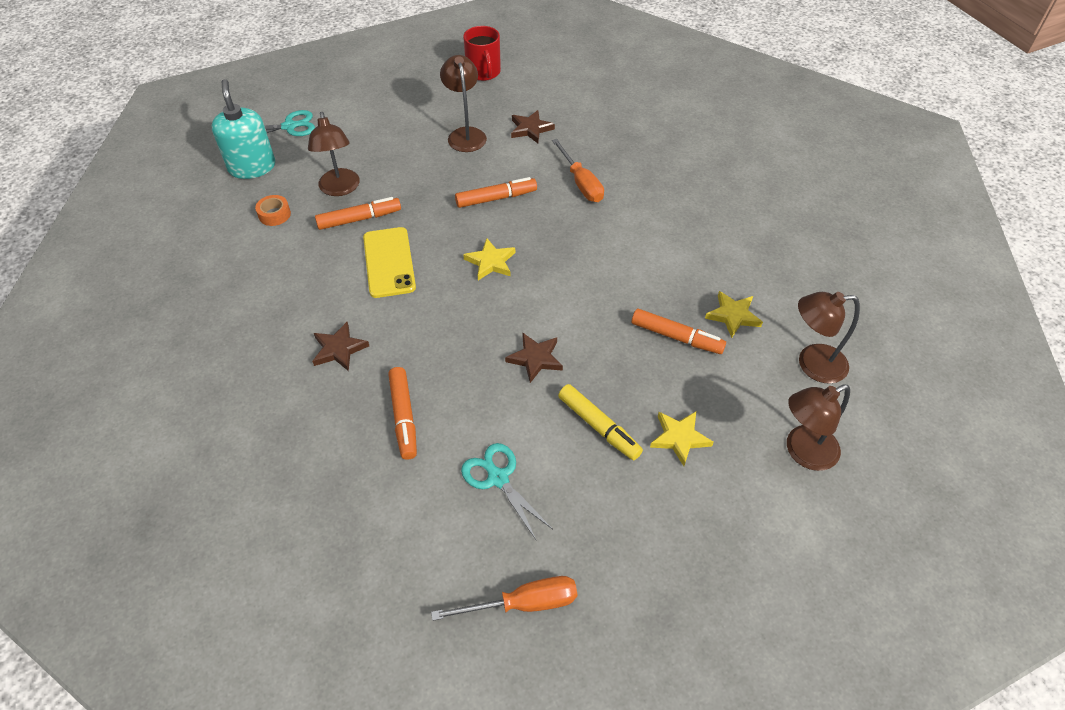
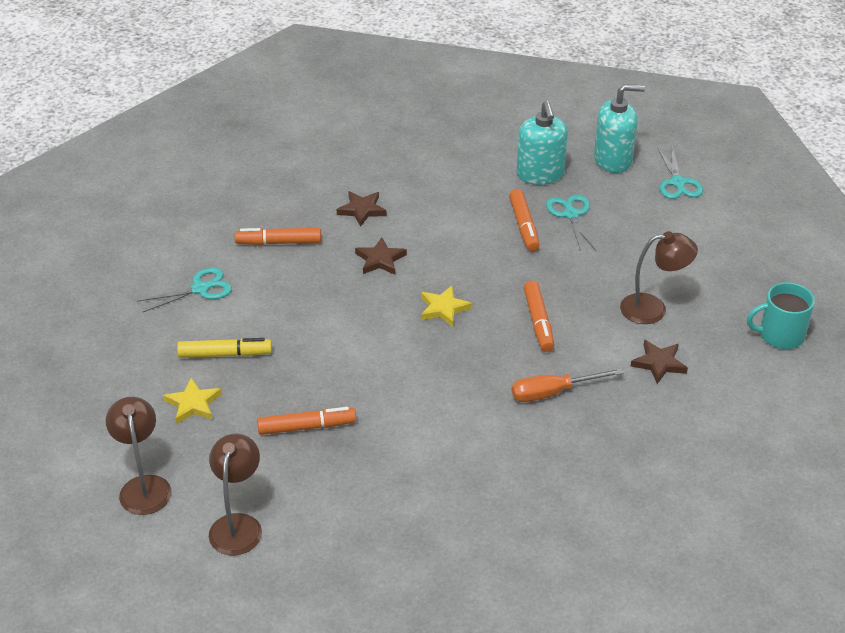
camera: 100 degrees right, 10 degrees down
(274, 214) = (540, 174): orange tape -> turquoise soap dispenser
(340, 189) = (571, 215): brown lamp -> turquoise scissors
(389, 262) = (459, 242): yellow phone -> none
(483, 72) = (780, 335): red mug -> turquoise mug
(523, 603) = (93, 291): orange screwdriver -> none
(535, 358) = (313, 324): brown star -> brown star (380, 259)
(599, 426) = (225, 354): yellow marker -> yellow marker turned 150 degrees counterclockwise
(676, 337) = (307, 427): orange marker -> orange marker turned 135 degrees counterclockwise
(733, 315) = (321, 478): yellow star -> none

